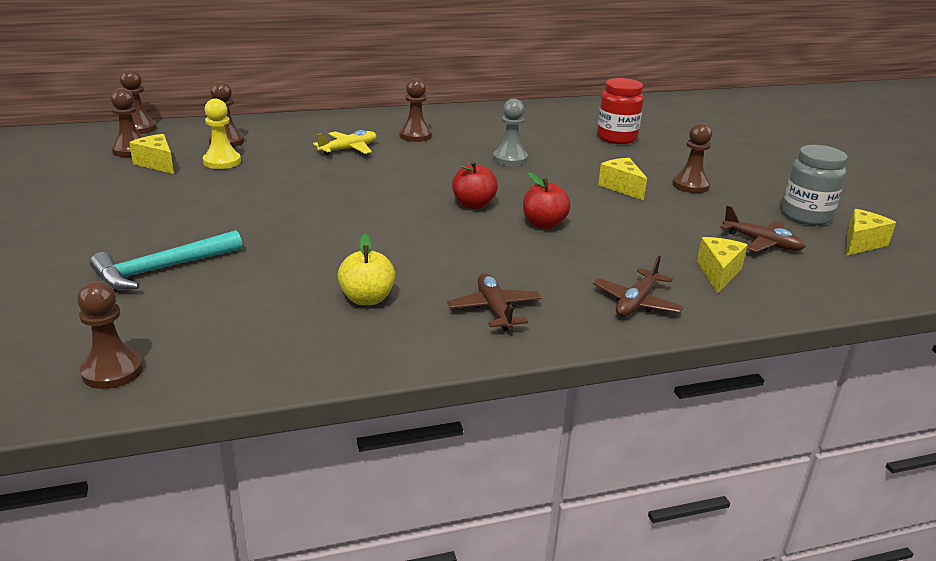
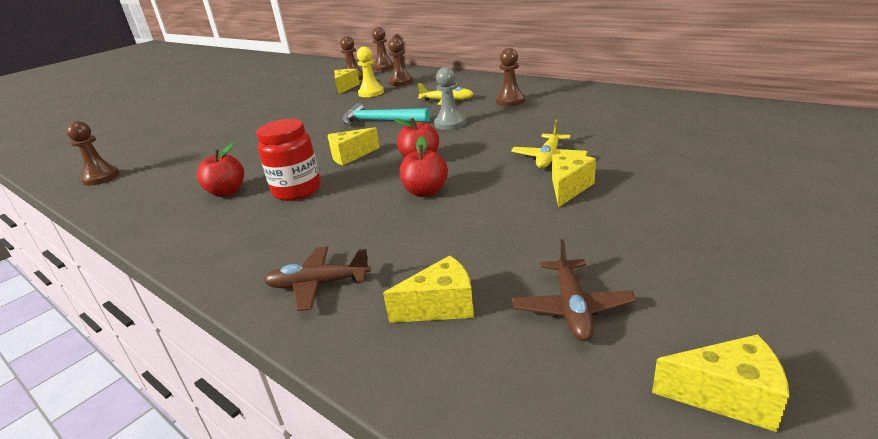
camera: 60 degrees right, 0 degrees up
(162, 269) = (218, 140): turquoise hammer -> turquoise hammer (380, 121)
(367, 299) = (227, 192): yellow apple -> red apple
(399, 224) = (350, 156): none -> yellow cheese
(494, 309) = (247, 233): brown plane -> none
(510, 159) = (534, 135): grey pawn -> grey pawn (450, 124)
(562, 172) = (548, 158): none -> yellow plane
(616, 138) = (687, 144): red jar -> red jar (297, 190)
(690, 185) = (651, 214): brown pawn -> none
(806, 216) = (727, 314): grey jar -> none

